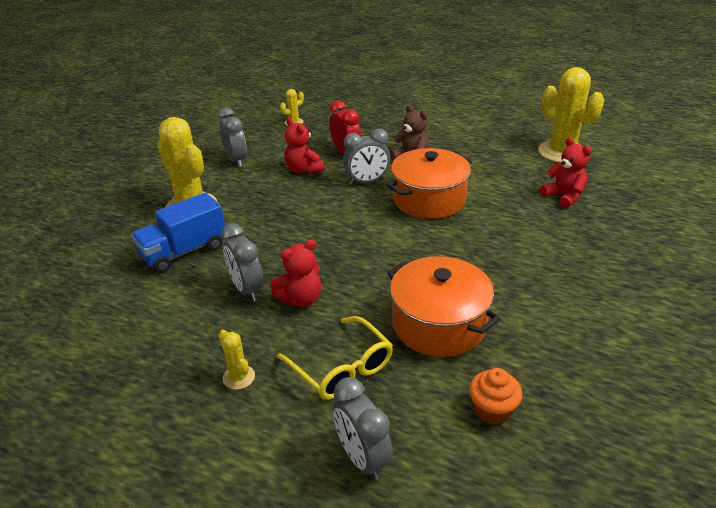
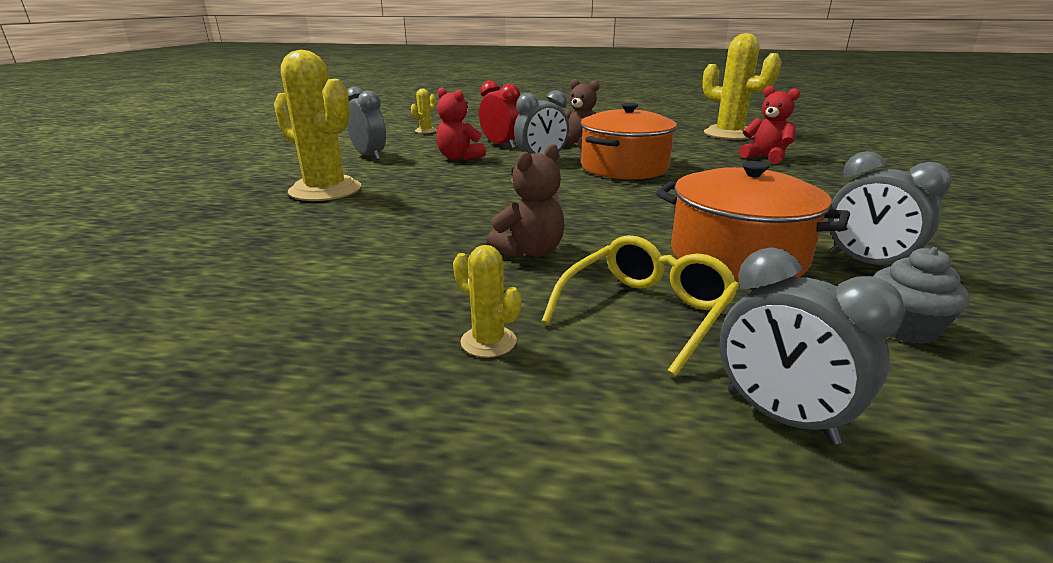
camera: 15 degrees left, 10 degrees down
(184, 251) = (331, 225): blue truck -> none
(247, 289) = (444, 250): grey clock -> grey clock (866, 264)
(300, 299) = (529, 252): red teddy bear -> brown teddy bear
(342, 368) = (646, 311): yellow glasses -> yellow glasses turned 90 degrees counterclockwise
(492, 409) = (904, 328): orange cupcake -> grey cupcake

